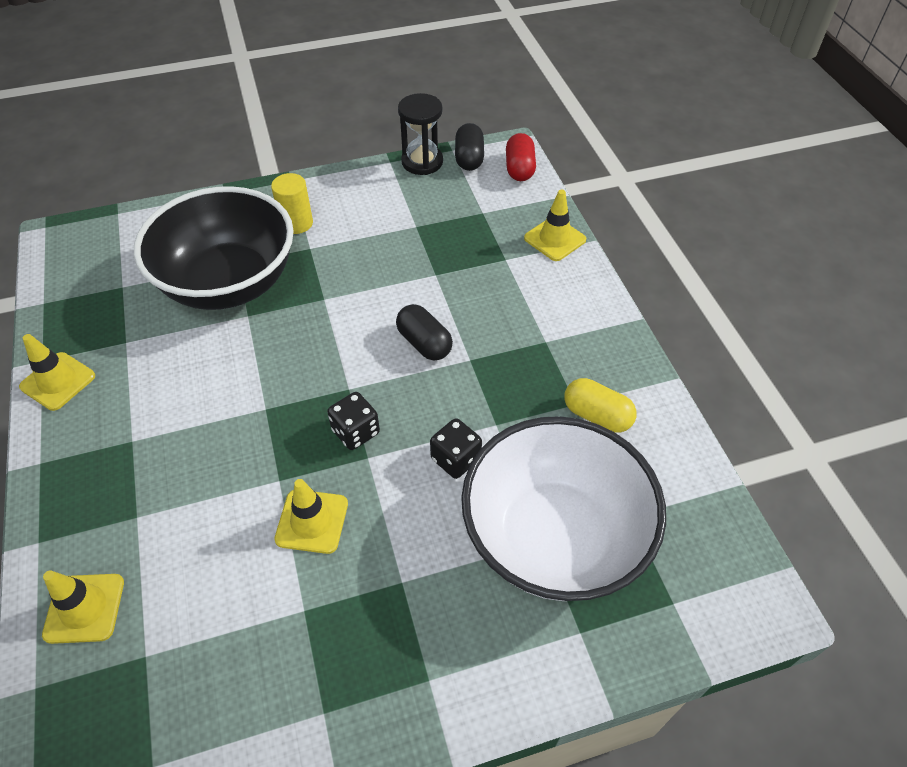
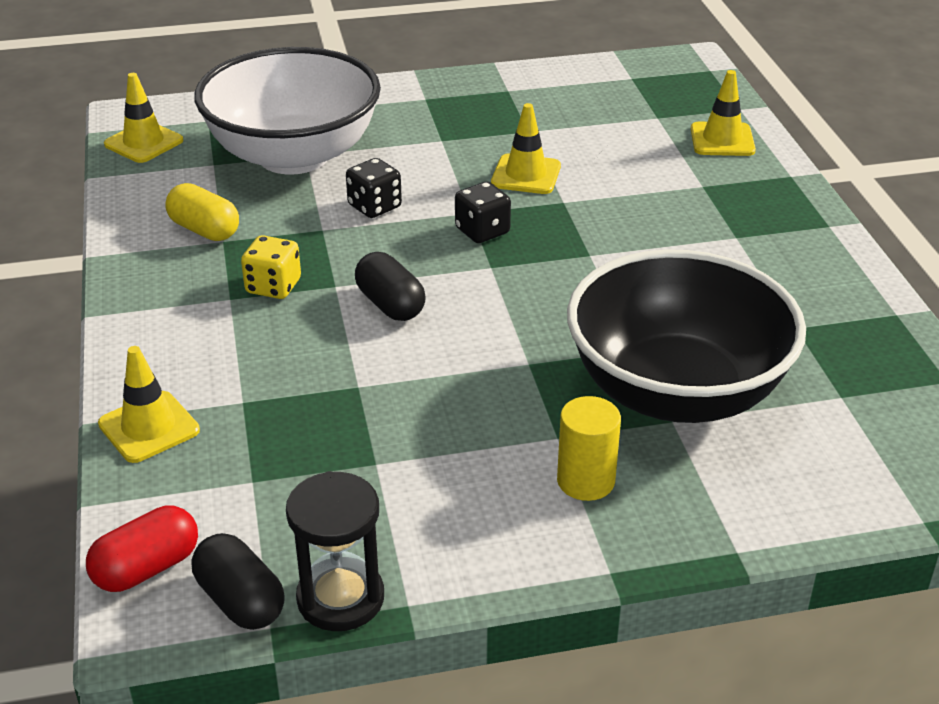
camera: 175 degrees left, 15 degrees down
(58, 381) = (859, 291): yellow traffic cone -> yellow traffic cone (144, 142)
(469, 158) = (240, 601): black capsule -> black capsule turned 45 degrees counterclockwise
(517, 355) = (273, 286): none -> yellow dice
(519, 169) = (147, 568): red capsule -> red capsule turned 45 degrees clockwise

